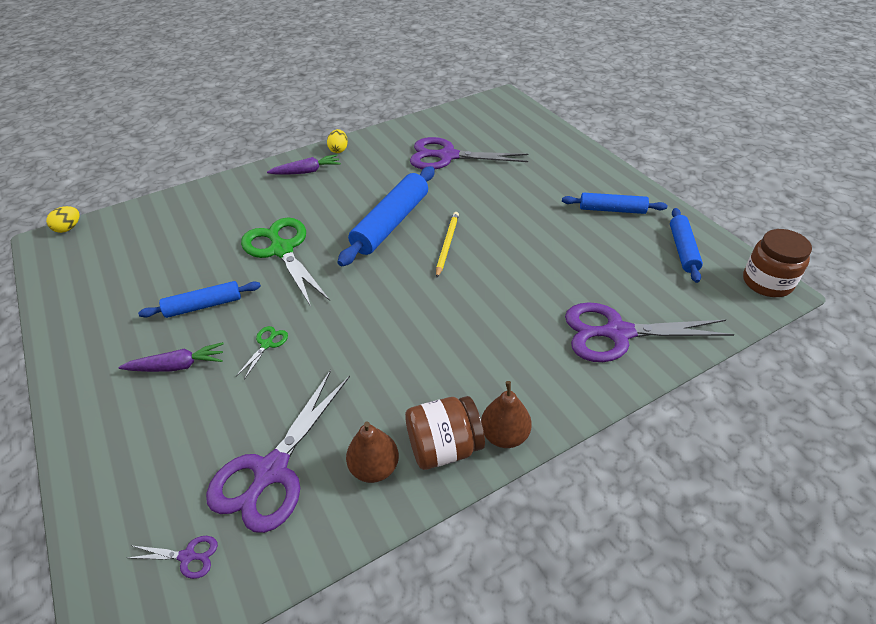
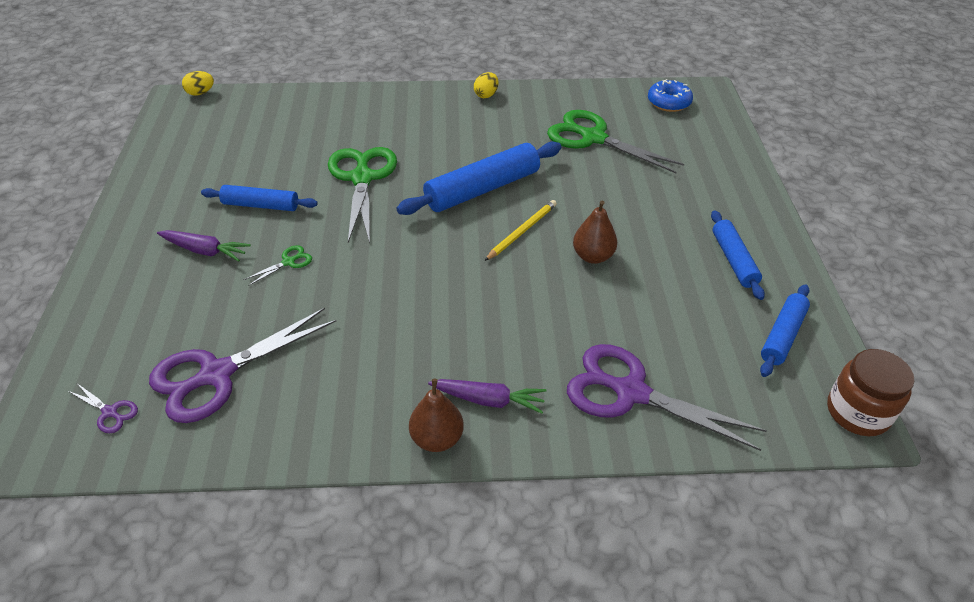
camera: 25 degrees right, 0 degrees up
(307, 171) = (439, 107): purple carrot -> purple carrot (489, 400)
(374, 468) = (301, 412): brown pear -> brown pear (592, 256)
(444, 447) = (373, 423): brown jar -> none
(447, 156) = (593, 138): purple scissors -> green scissors
(482, 114) = (668, 102): none -> blue donut
(612, 210) = (733, 260): blue rolling pin -> blue rolling pin turned 45 degrees clockwise

